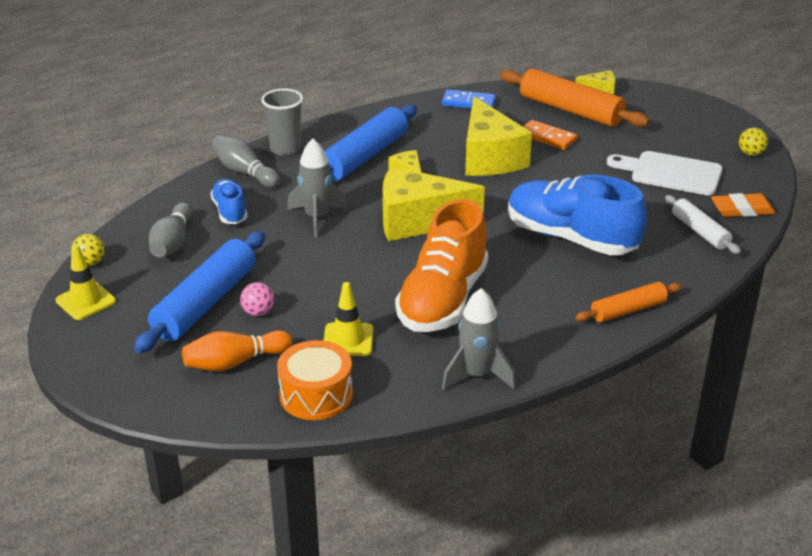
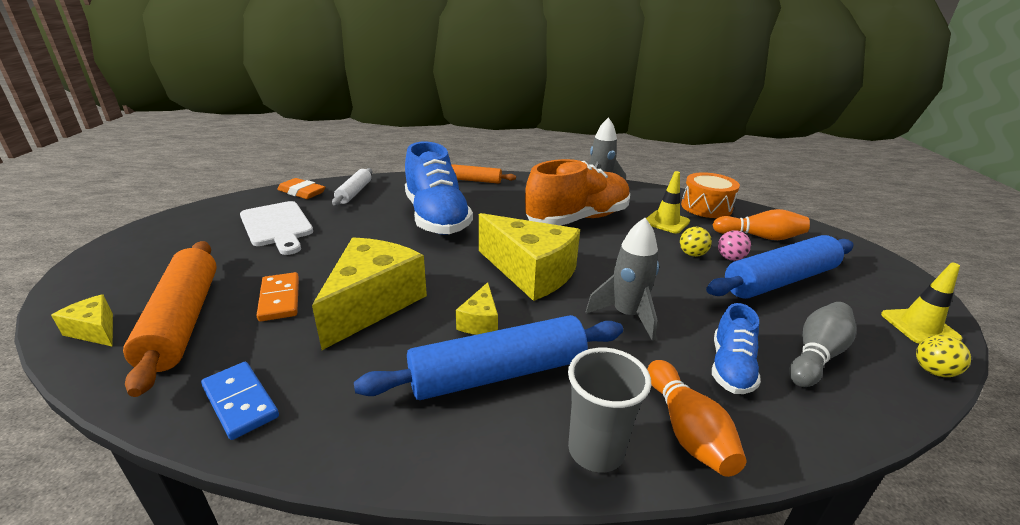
camera: 145 degrees left, 5 degrees down
(245, 172) = (687, 430): grey bowling pin -> orange bowling pin
(750, 153) = (195, 215): yellow ball -> yellow ball (692, 254)

